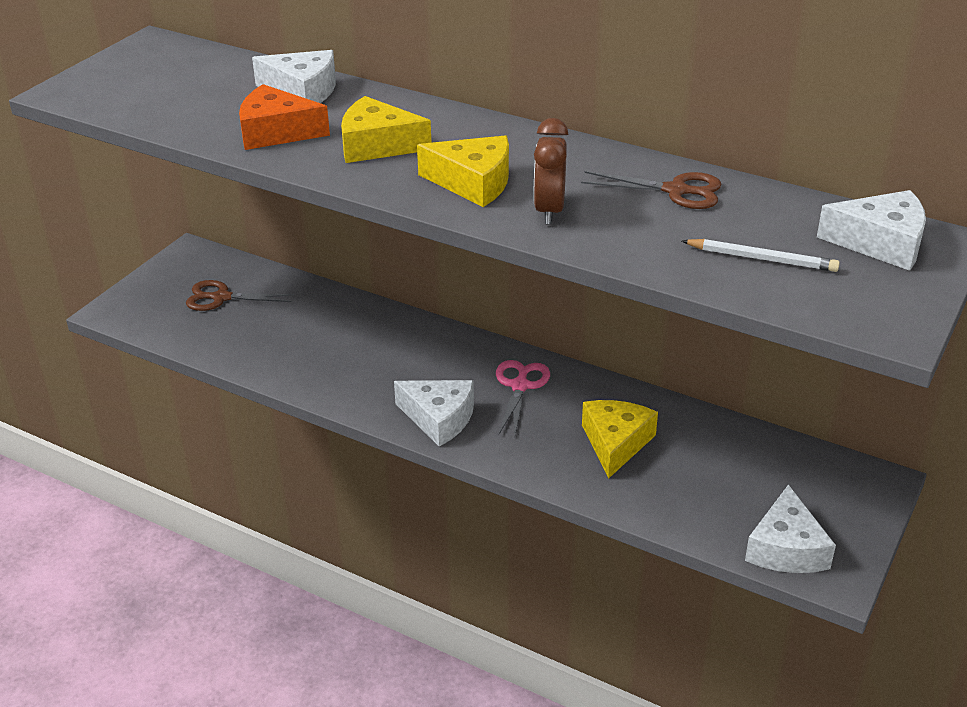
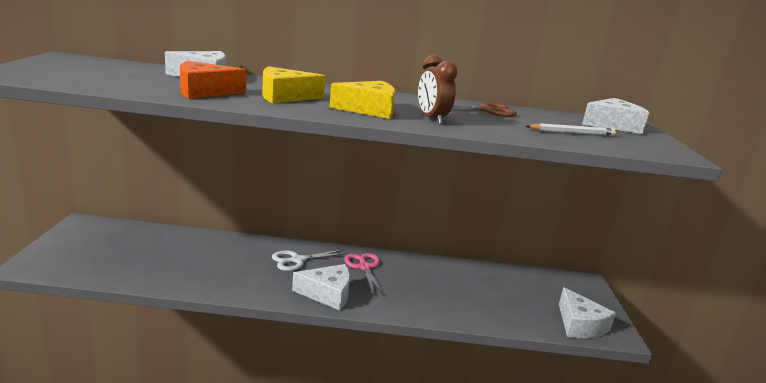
camera: 30 degrees left, 15 degrees down
(221, 297) = (121, 246): brown scissors -> none
(431, 357) = (297, 260): none -> white scissors
(615, 443) = (444, 288): yellow cheese -> none

